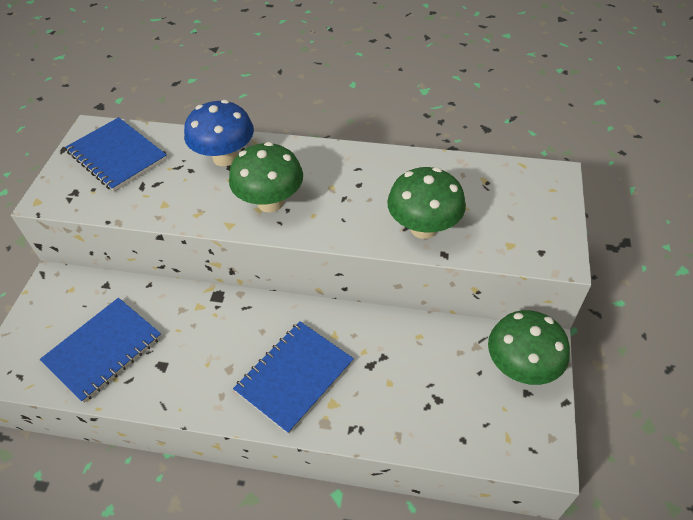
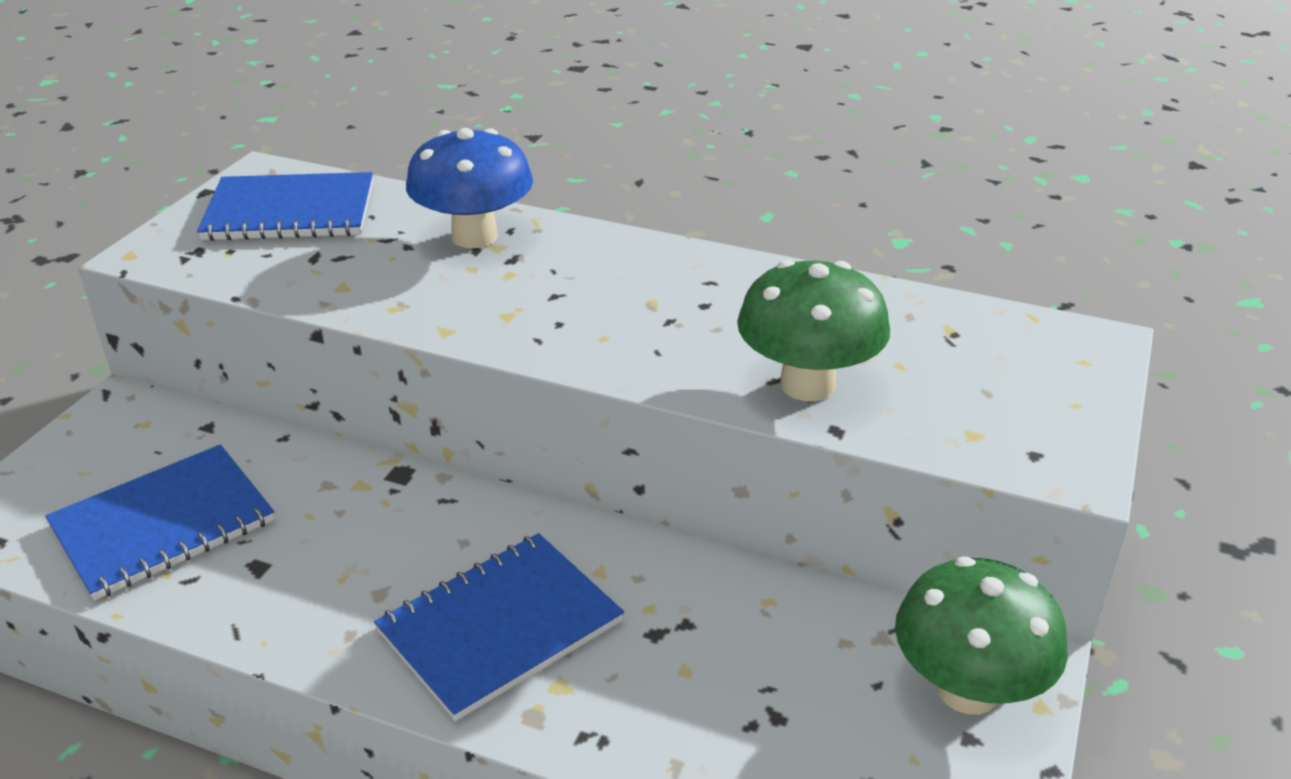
camera: 10 degrees right, 15 degrees down
(117, 155) = (290, 211): blue notebook -> blue notebook turned 60 degrees counterclockwise
(270, 202) = (531, 309): green mushroom -> none

